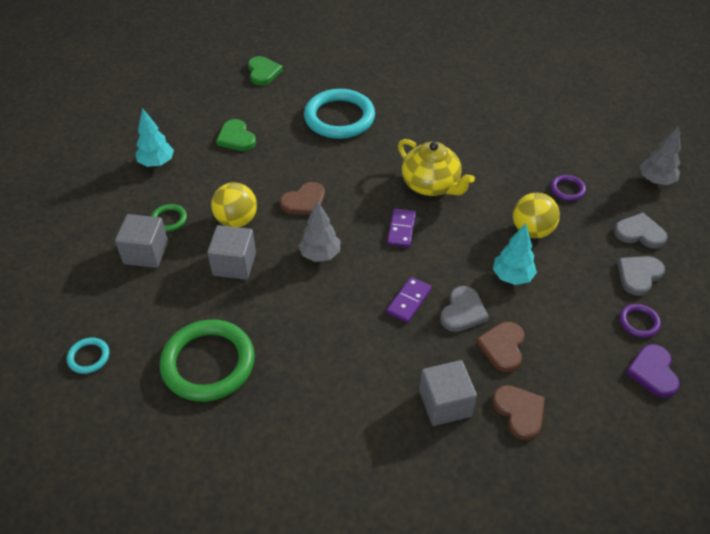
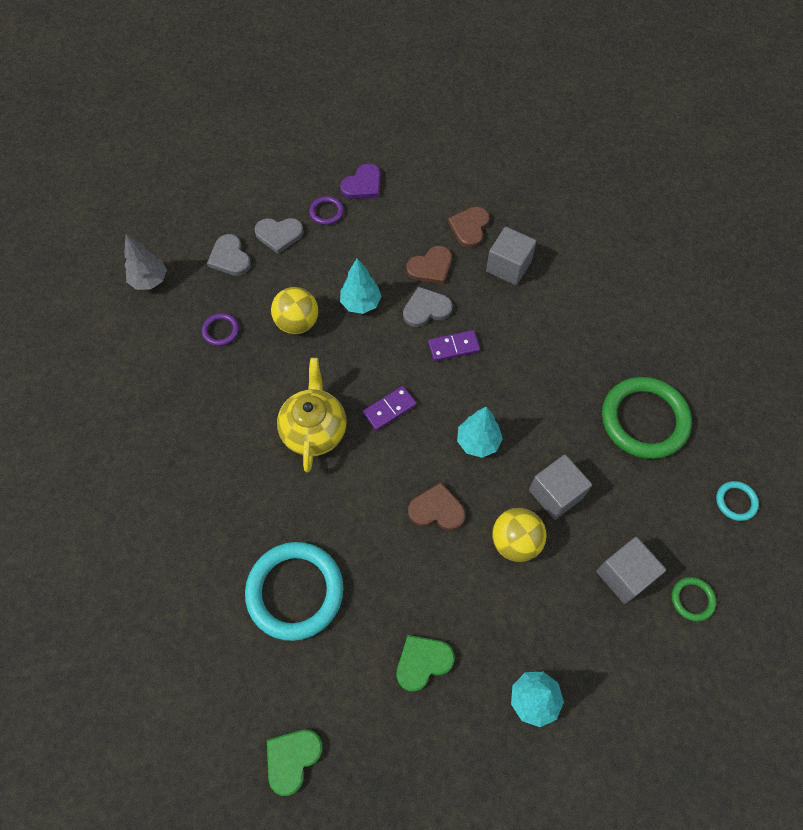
camera: 135 degrees left, 15 degrees up
(169, 219) = (576, 600): green ring -> green ring (692, 599)
(236, 138) = (423, 662): green heart -> green heart turned 135 degrees counterclockwise
(320, 255) = (478, 442): grey tree -> turquoise tree

